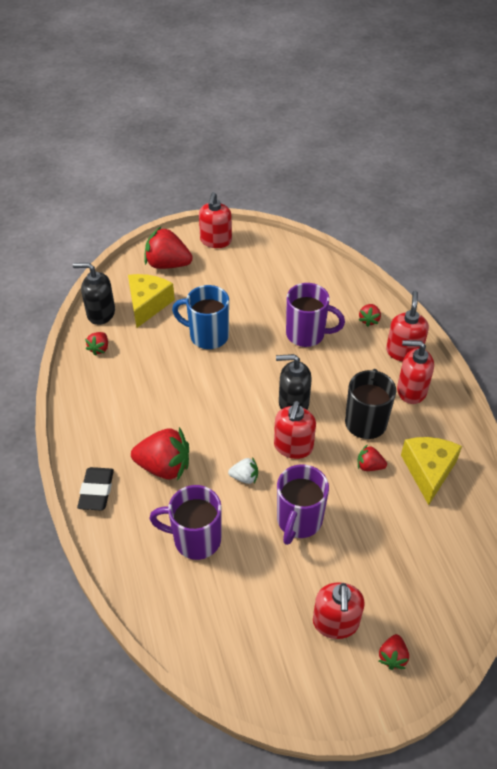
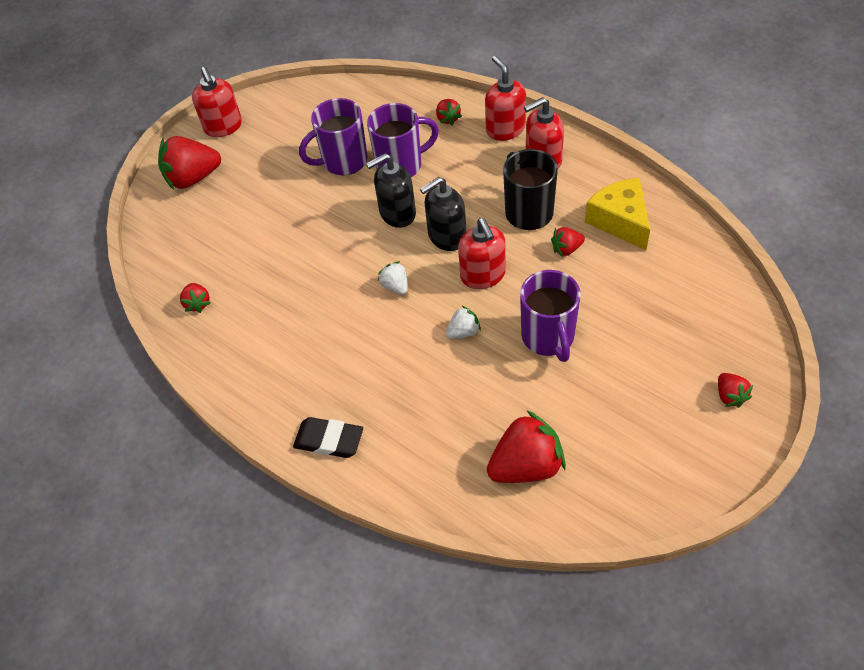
camera: 30 degrees left, 5 degrees up
(96, 491) = (329, 440): black eraser -> black eraser turned 45 degrees counterclockwise
(100, 313) = (165, 268): black soap dispenser -> black soap dispenser (397, 213)
(148, 304) = (209, 229): yellow cheese -> none
(164, 466) = (376, 373): red strawberry -> red strawberry (526, 465)
(195, 539) = (469, 418): purple mug -> purple mug (343, 161)
(207, 336) = (303, 224): blue mug -> none
(228, 416) = (395, 286): none -> white strawberry
(335, 622) = (659, 402): red soap dispenser -> none

